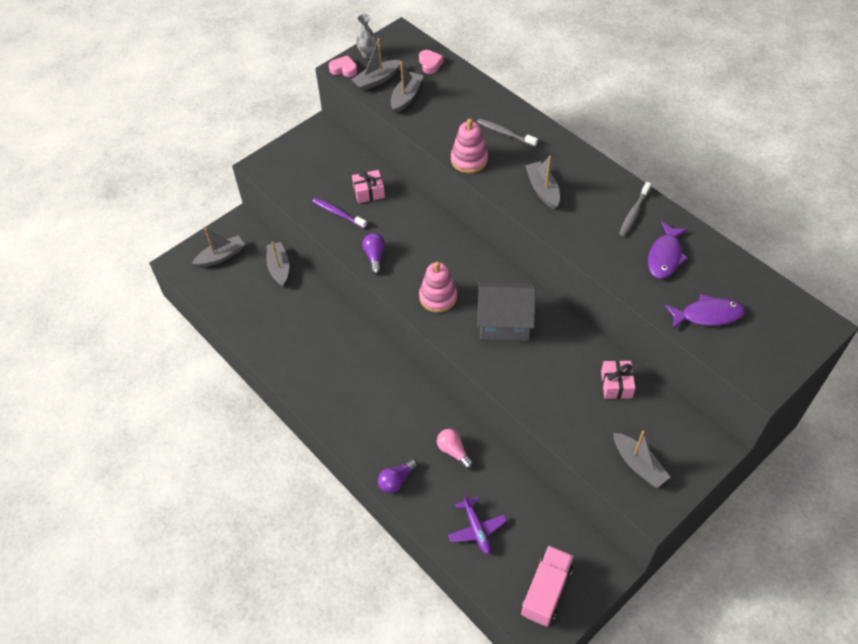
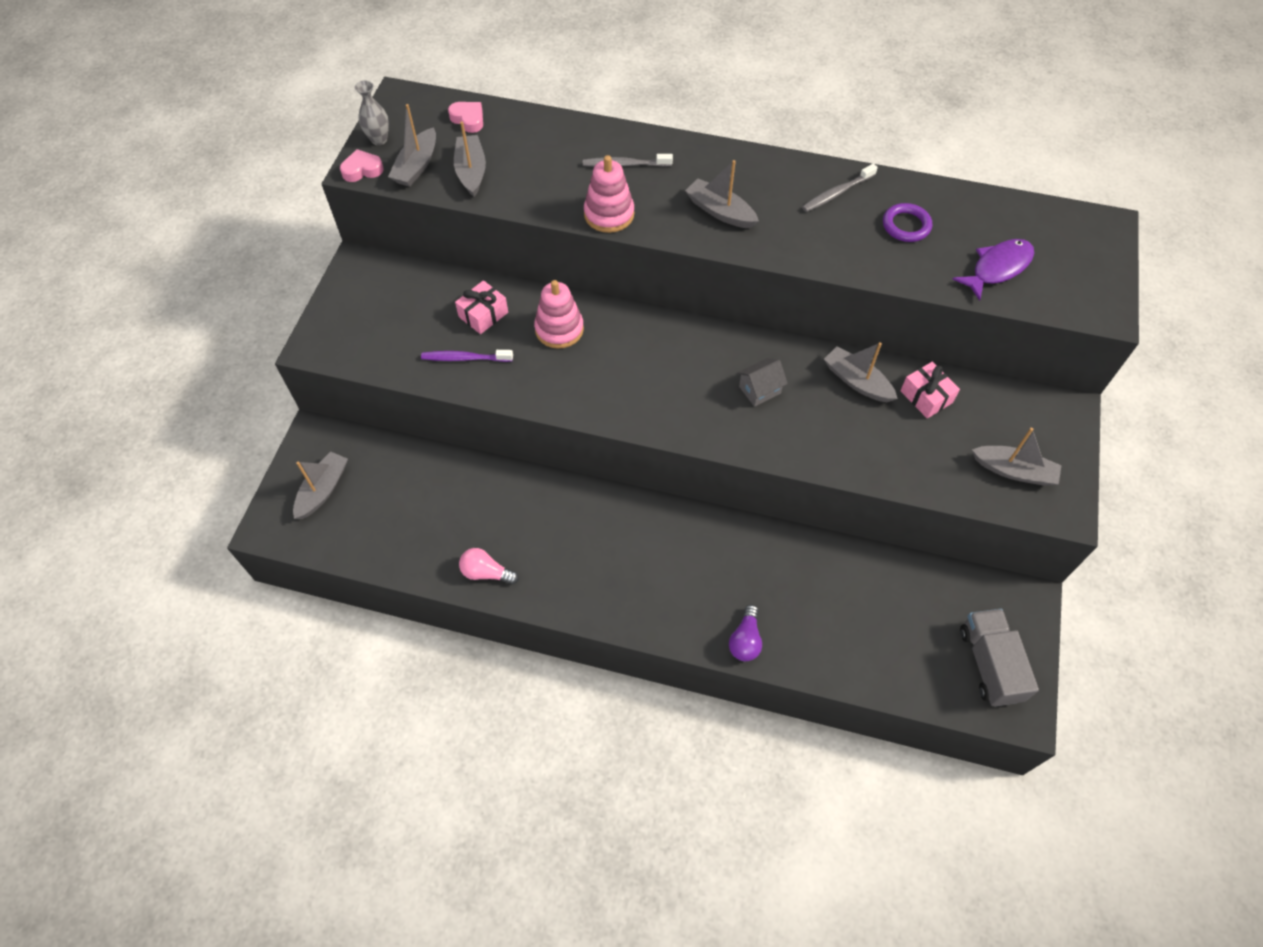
camera: 35 degrees left, 5 degrees up
(279, 268) = (411, 466): grey boat -> grey boat (857, 381)
(375, 257) = (552, 389): purple light bulb -> none
(438, 297) = (664, 399): pink stacking toy -> pink stacking toy (559, 329)
(453, 451) = (781, 569): pink light bulb -> pink light bulb (486, 573)
(477, 529) = (871, 641): purple plane -> none
(504, 322) = (759, 390): grey house -> grey house, size x0.51
(546, 591) = (989, 664): pink truck -> grey truck
(634, 213) = (837, 193): grey toothbrush -> grey toothbrush turned 60 degrees clockwise
(665, 256) = (906, 225): purple fish -> purple ring

